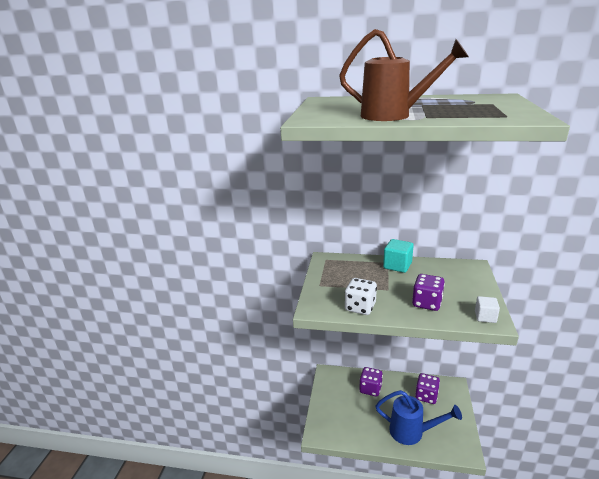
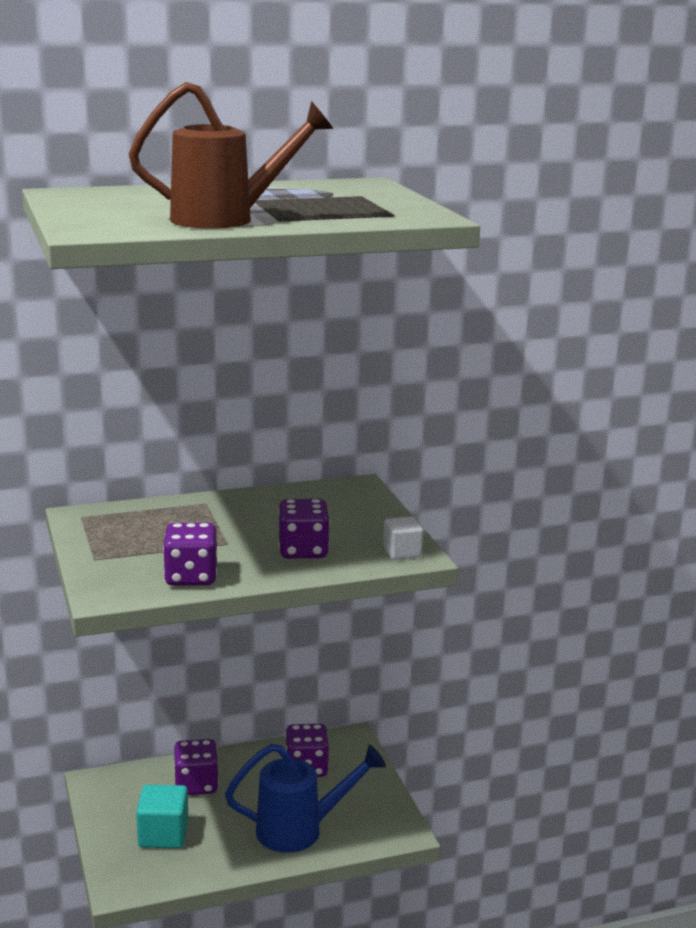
camera: 30 degrees left, 5 degrees down
(360, 307) = (191, 577): white dice -> purple dice
(397, 265) = (226, 505): turquoise cube -> turquoise cube (163, 834)

